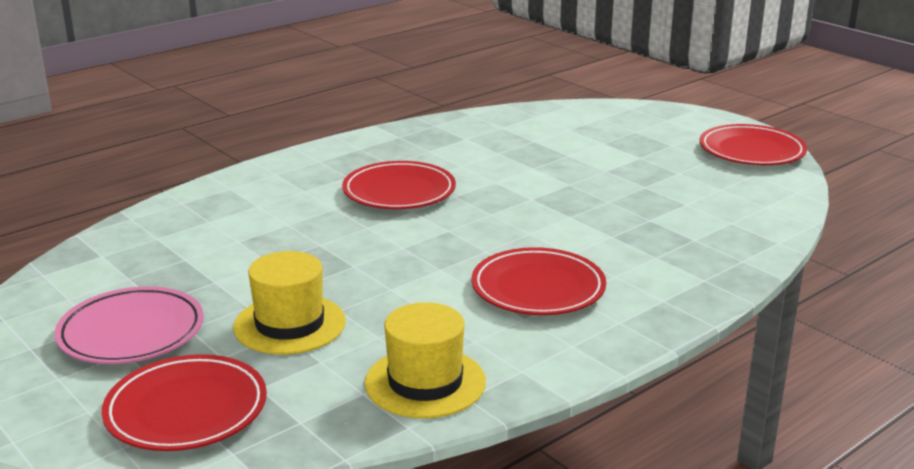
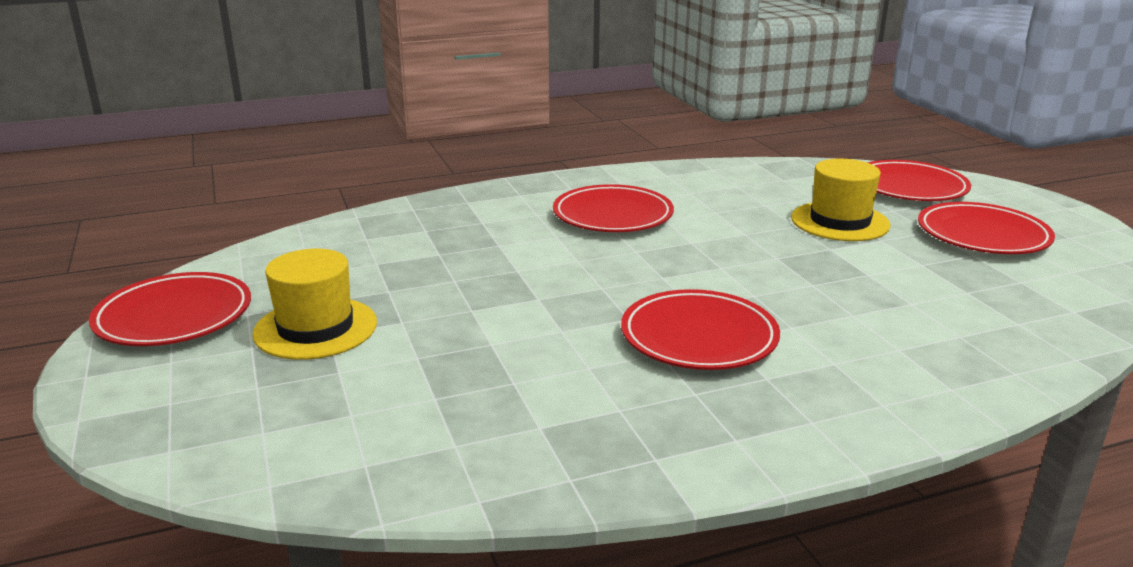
camera: 160 degrees left, 0 degrees up
(131, 332) = (982, 235): pink plate -> red plate
(425, 382) = (737, 178): yellow hat -> yellow hat (315, 328)

